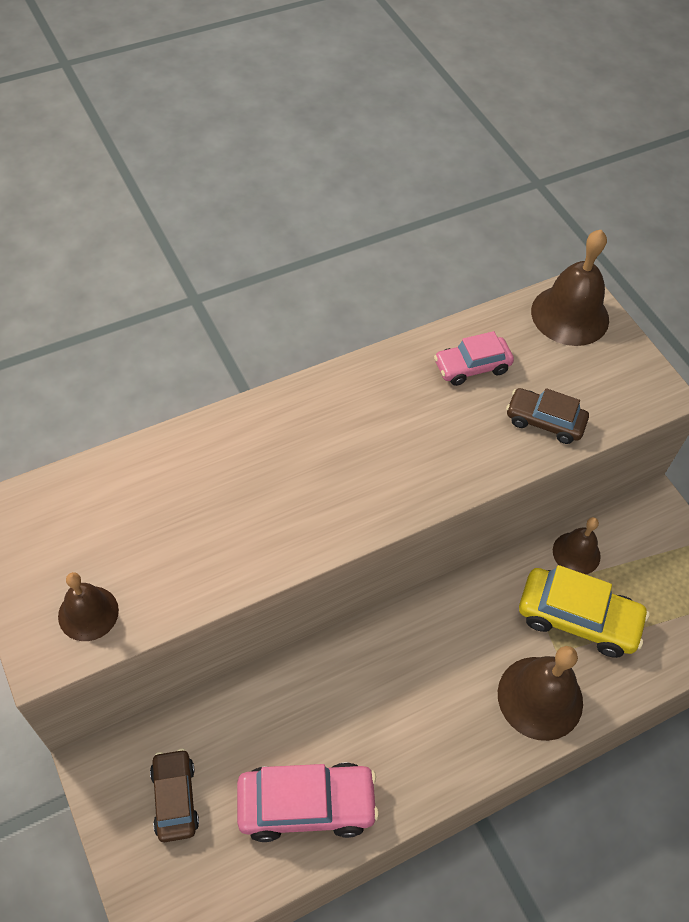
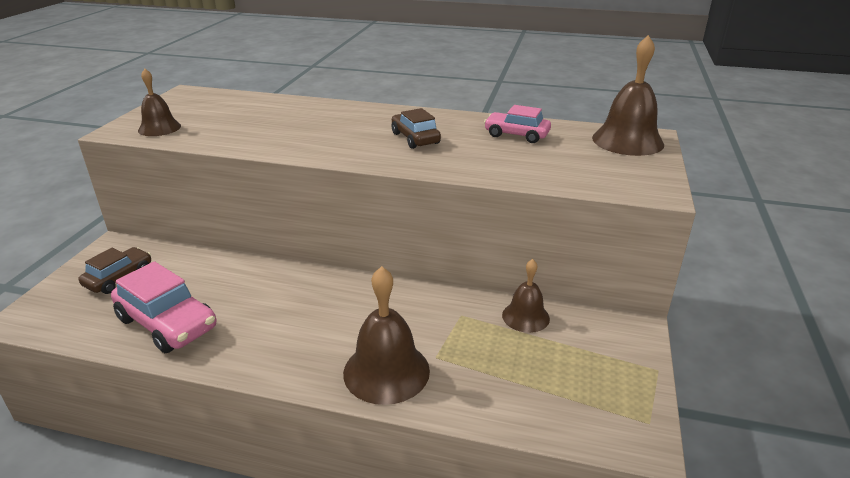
camera: 45 degrees right, 25 degrees down
(544, 421) = (534, 169): brown car -> brown car (415, 138)
(577, 618) = (478, 349): yellow car -> none

